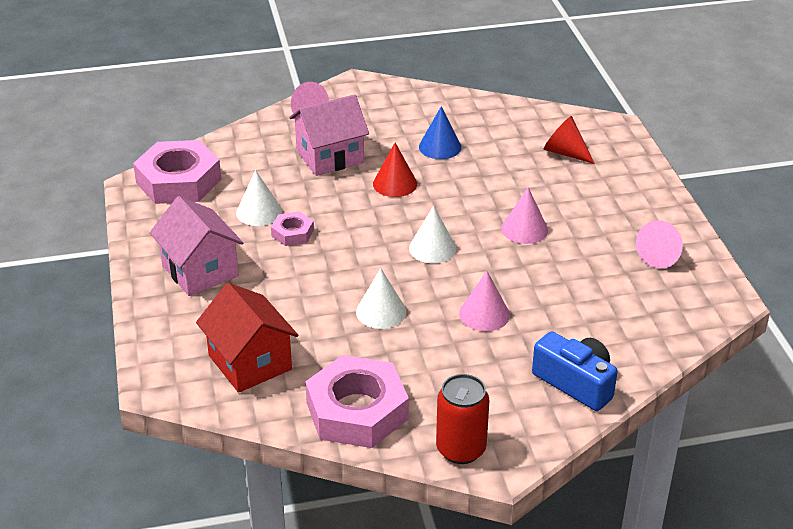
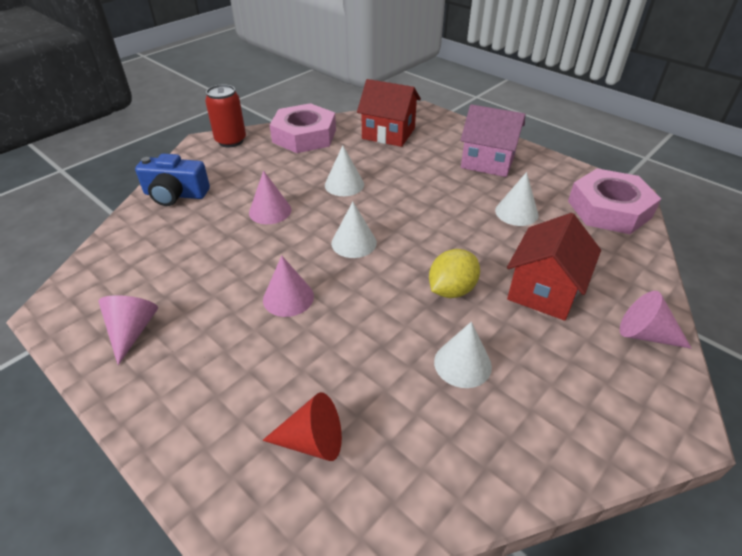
camera: 145 degrees right, 5 degrees up
(292, 233) = (470, 208): pink nut -> none
(330, 157) = (544, 290): pink house -> red house
(395, 184) = (451, 290): red cone -> yellow lemon
(440, 147) = (462, 364): blue cone -> white cone

